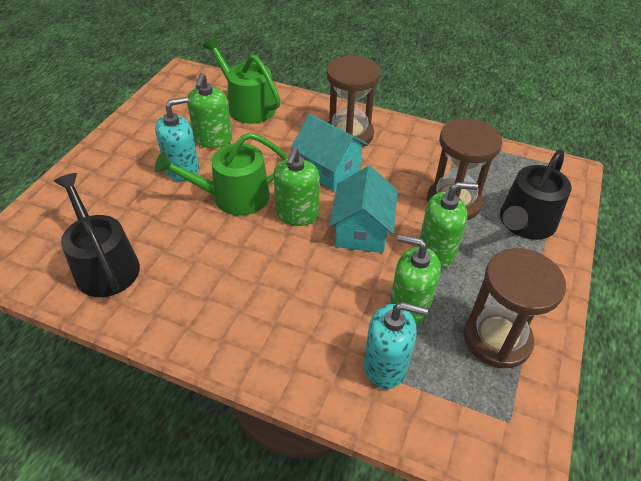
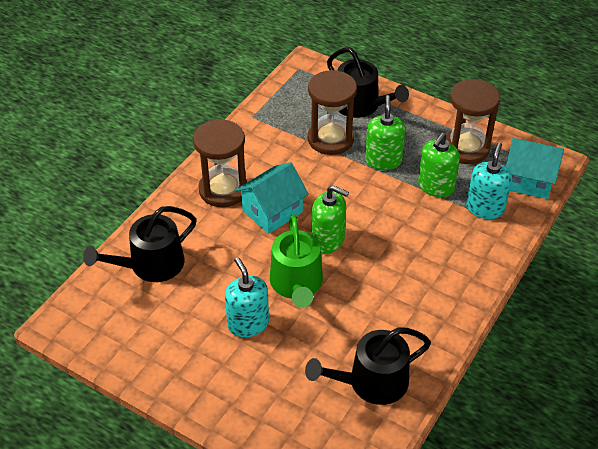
camera: 80 degrees left, 0 degrees up
(213, 139) = (203, 297): green soap dispenser -> none
(247, 106) = (151, 265): green watering can -> black watering can
(362, 231) = (354, 200): turquoise house -> turquoise house (529, 181)

